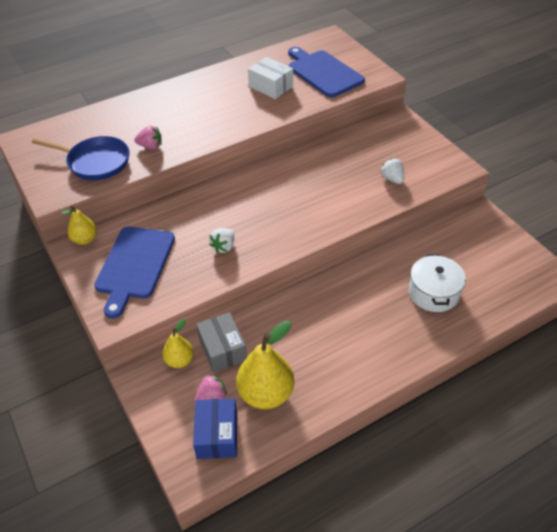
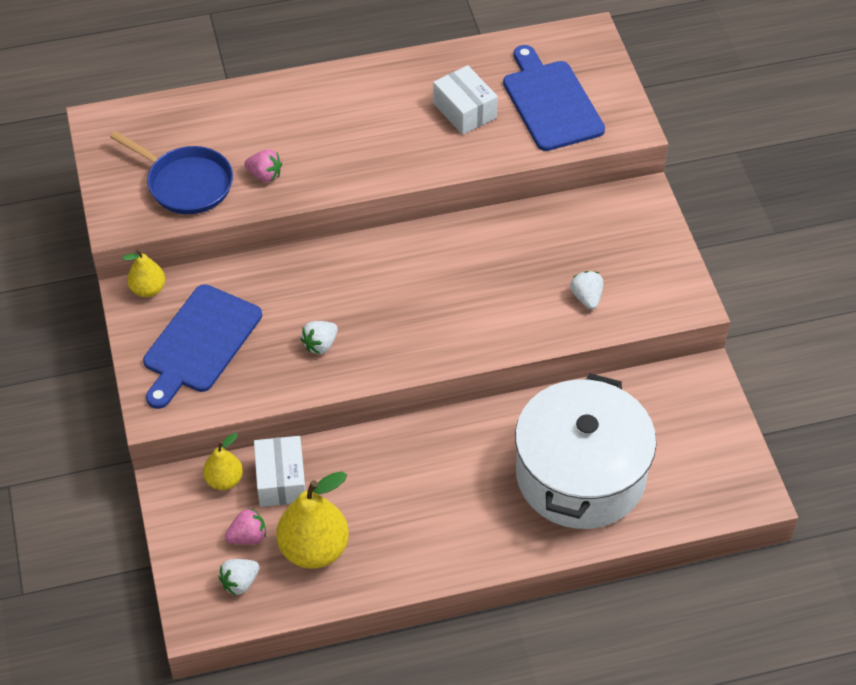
camera: 15 degrees right, 5 degrees up
(217, 435) = (240, 582): blue box -> white strawberry
(223, 349) = (281, 480): grey box -> white box
(433, 293) = (580, 475): white pot -> white pot, size x1.88

